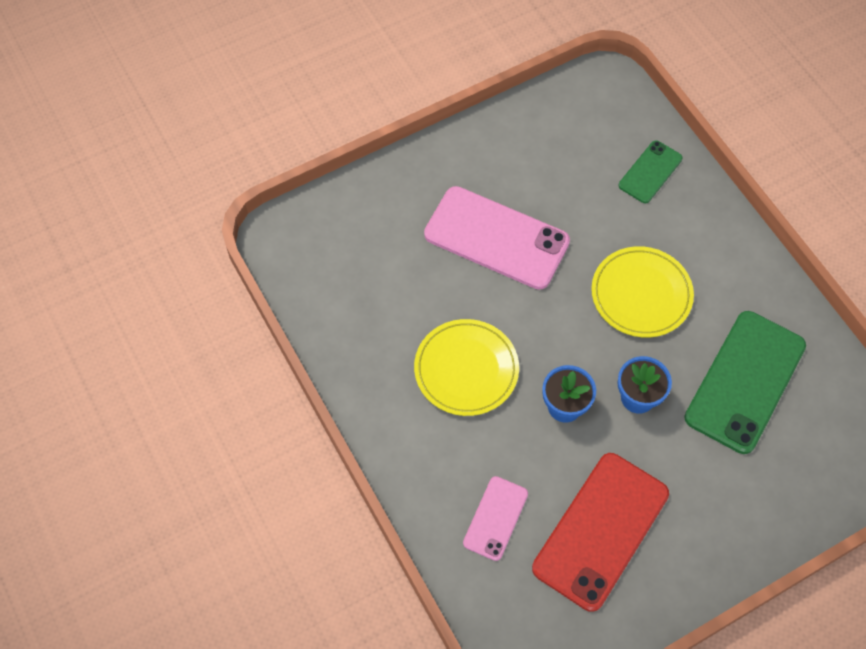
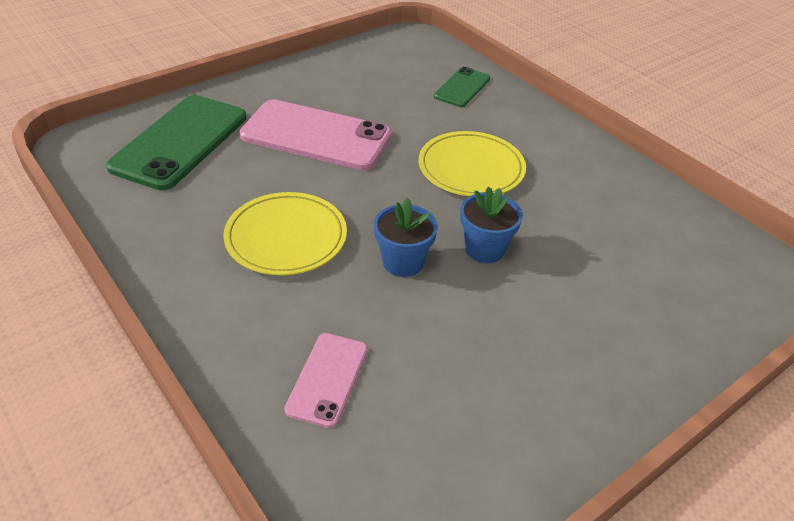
camera: 10 degrees left, 20 degrees down
(601, 531) = (465, 381): red phone -> none
(745, 382) = (598, 229): green phone -> green phone (180, 142)

